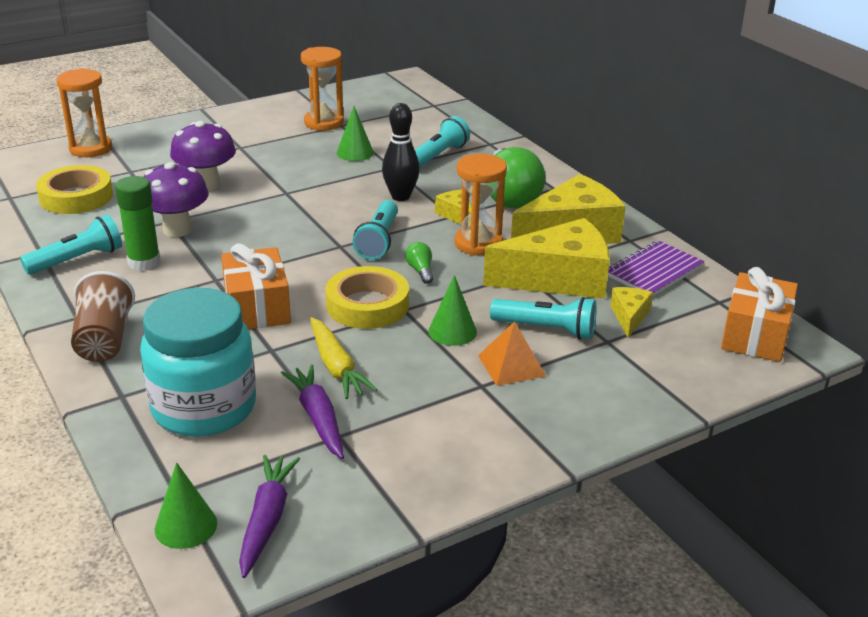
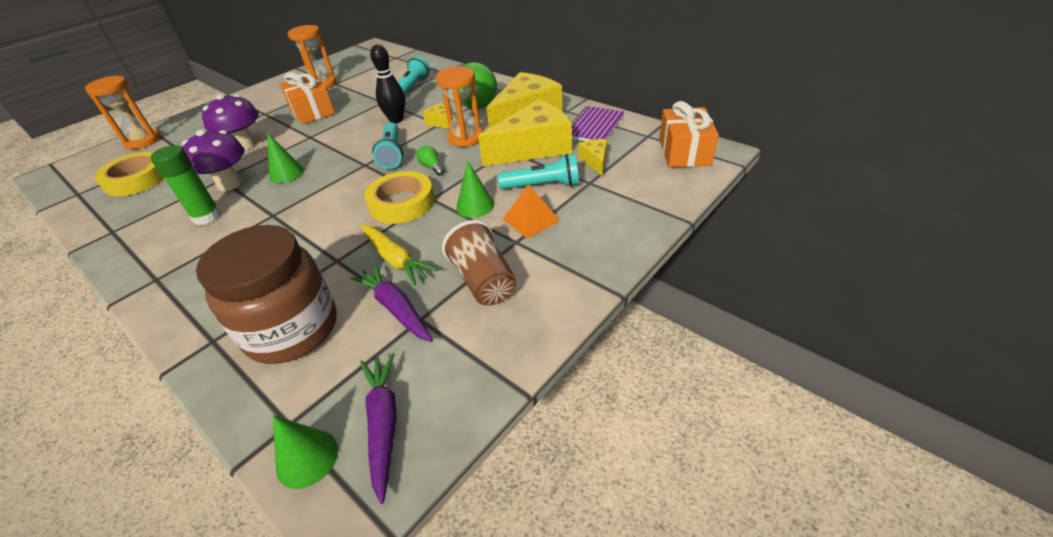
camera: 15 degrees left, 10 degrees up
(78, 260) = (147, 229): turquoise flashlight -> none
(104, 339) = (184, 292): brown cup -> brown cup (483, 281)
(204, 408) = (292, 329): turquoise jar -> brown jar
(257, 307) = (313, 228): orange gift -> orange gift (312, 111)
(355, 153) = (352, 98): green cone -> green cone (286, 173)

